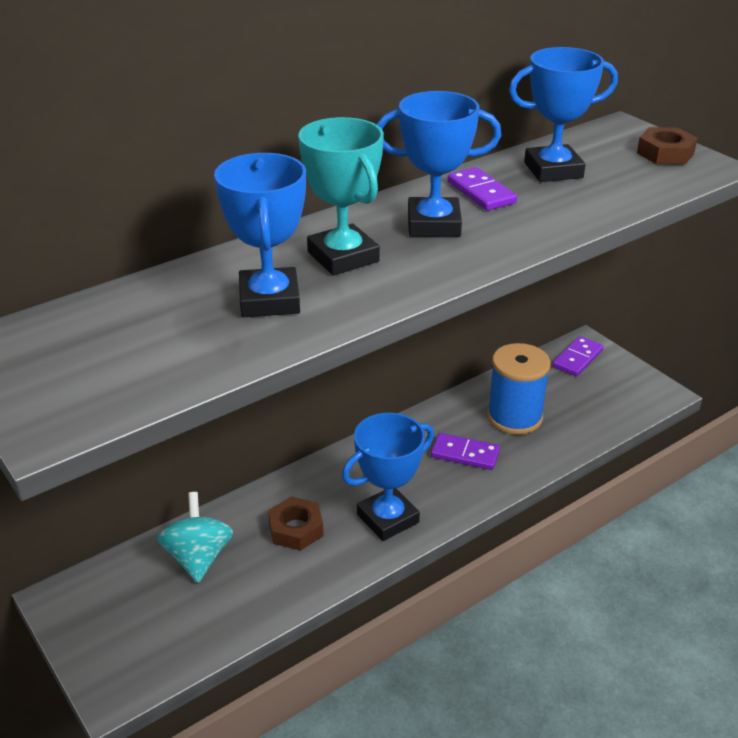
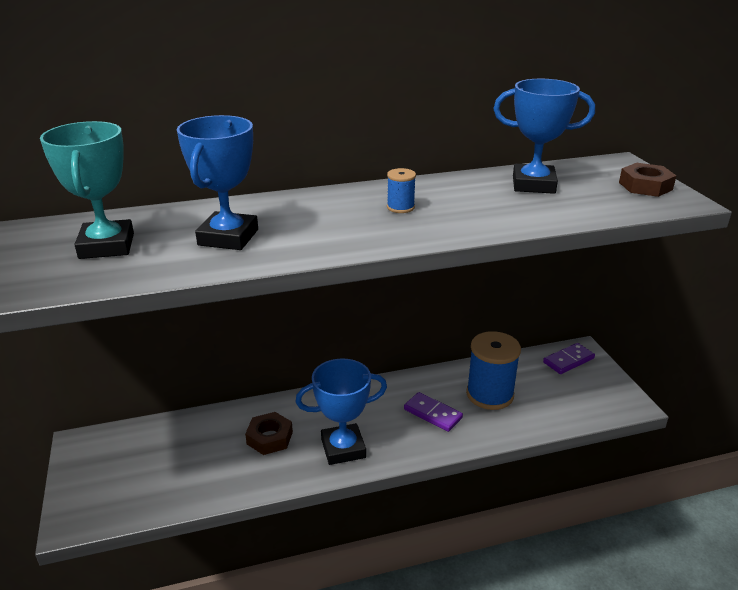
camera: 20 degrees right, 5 degrees down
(198, 557) = (188, 440): turquoise spinning top -> none
(343, 257) = (310, 218): turquoise trophy -> turquoise trophy (107, 246)
(433, 224) = (400, 207): blue trophy -> blue spool
(481, 192) = (459, 191): purple domino -> none

